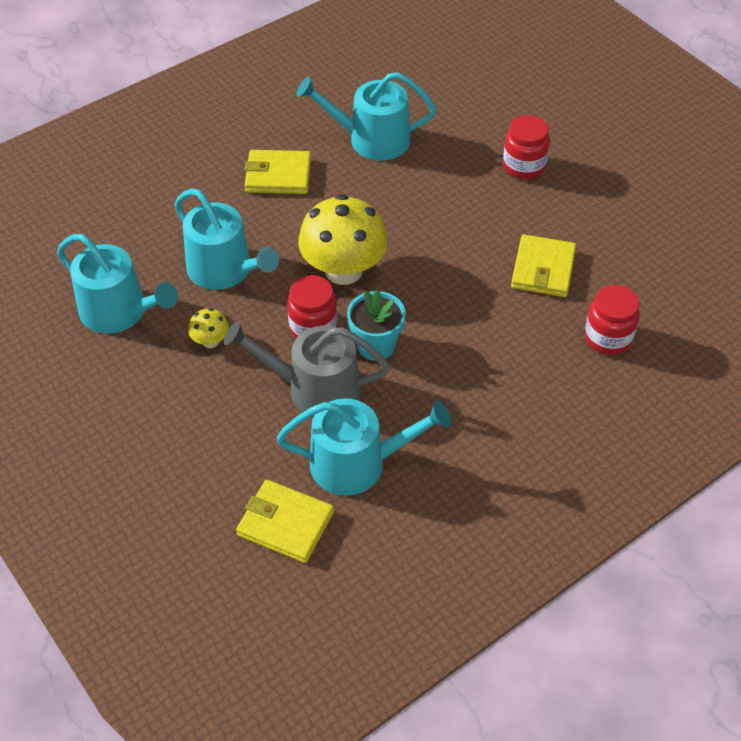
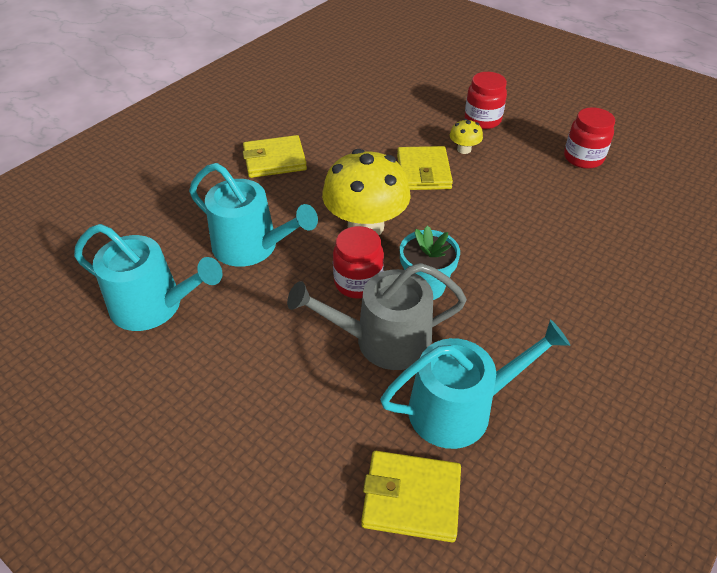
camera: 15 degrees left, 5 degrees down
(210, 341) = (259, 315): yellow mushroom -> yellow mushroom (464, 149)
(371, 140) = (346, 121): turquoise watering can -> none
(543, 269) = (541, 193): yellow wallet -> yellow wallet (423, 172)
(608, 338) = (629, 238): red jar -> red jar (583, 158)

